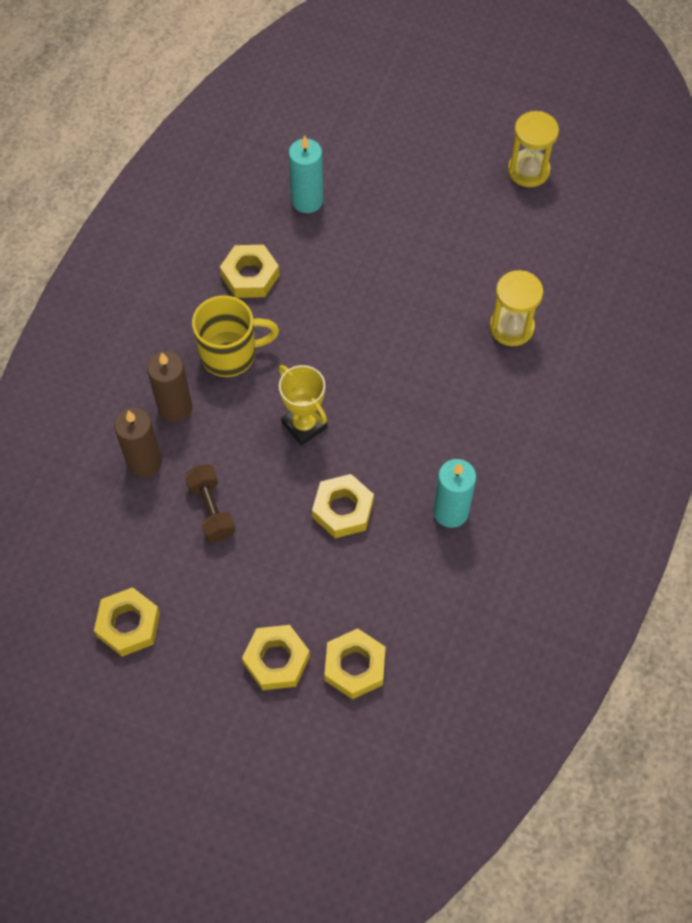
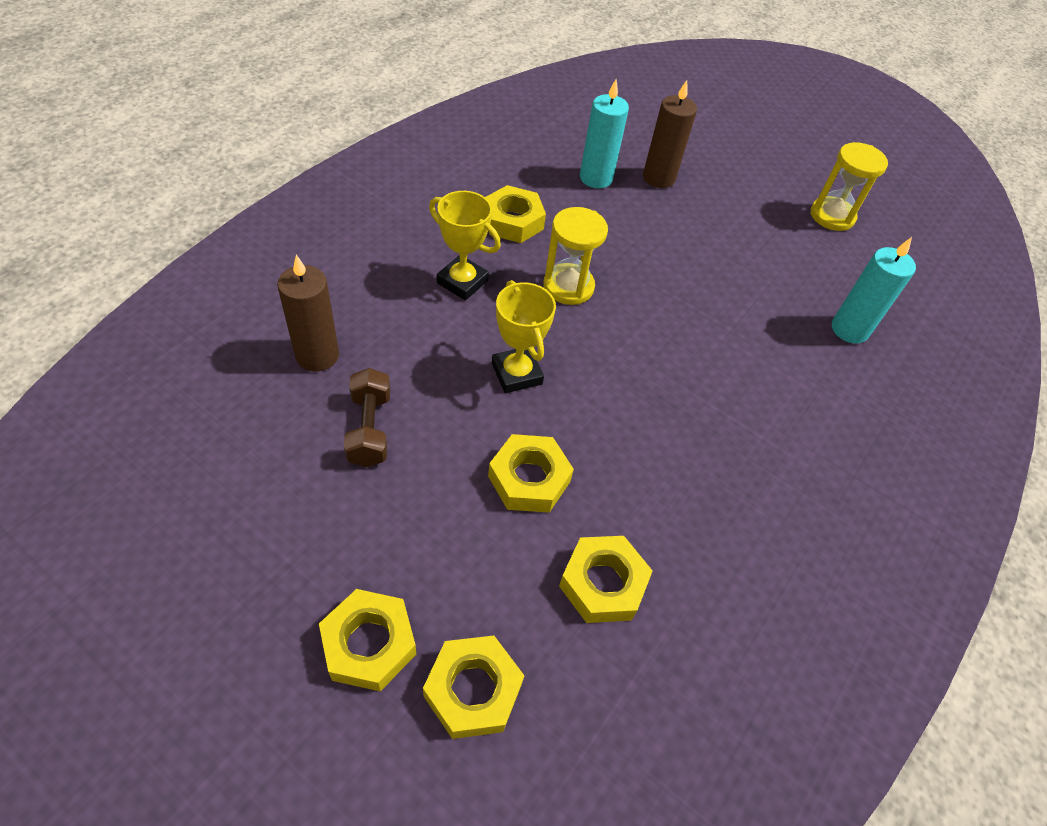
camera: 10 degrees right, 10 degrees down
(128, 625) = (201, 531): yellow nut -> yellow nut (603, 583)
(175, 407) = (378, 313): brown candle -> brown candle (658, 178)
(230, 354) = (462, 282): yellow mug -> yellow trophy
(451, 512) = (664, 524): turquoise candle -> turquoise candle (849, 329)
(511, 327) = (786, 347): yellow hourglass -> yellow hourglass (568, 286)

